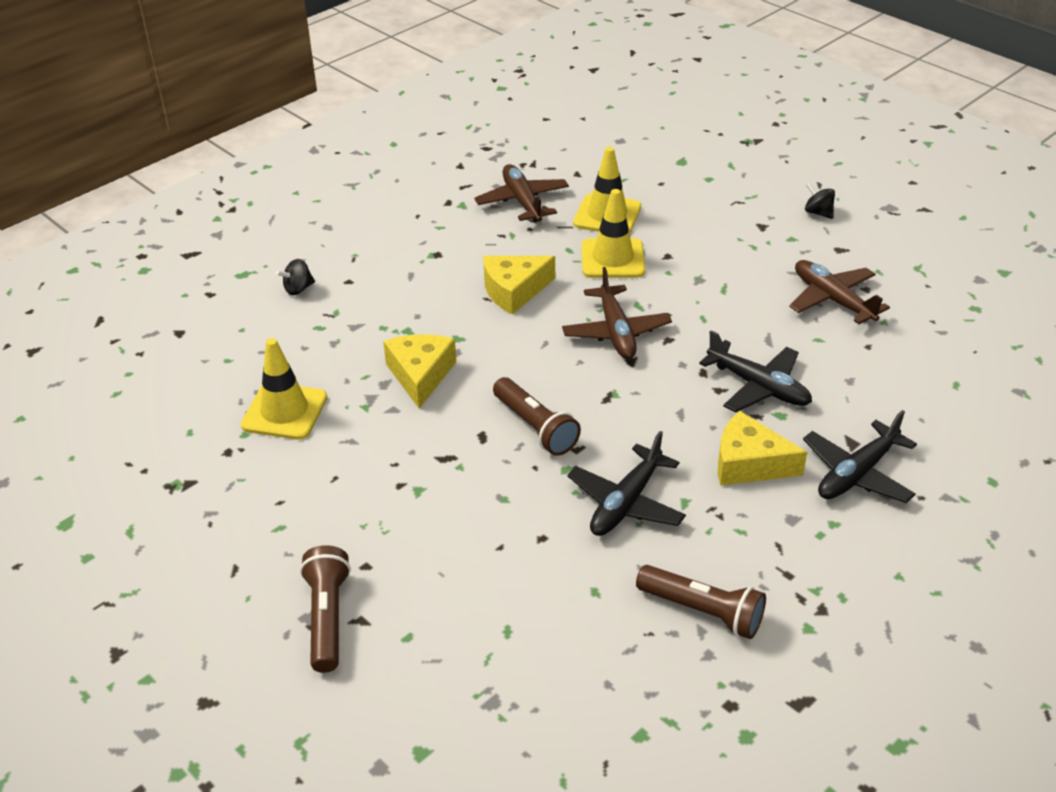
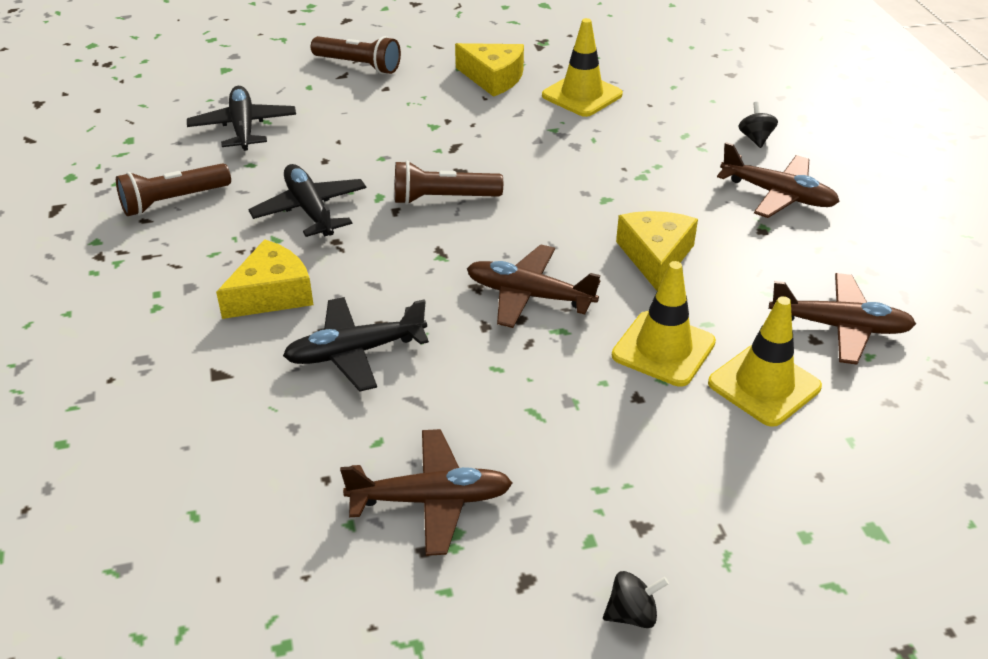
camera: 120 degrees right, 0 degrees up
(381, 258) = (778, 195): none -> brown plane
(420, 375) = (569, 164): yellow cheese -> yellow cheese (493, 78)
(857, 474) = (182, 353): black plane -> black plane (243, 127)

